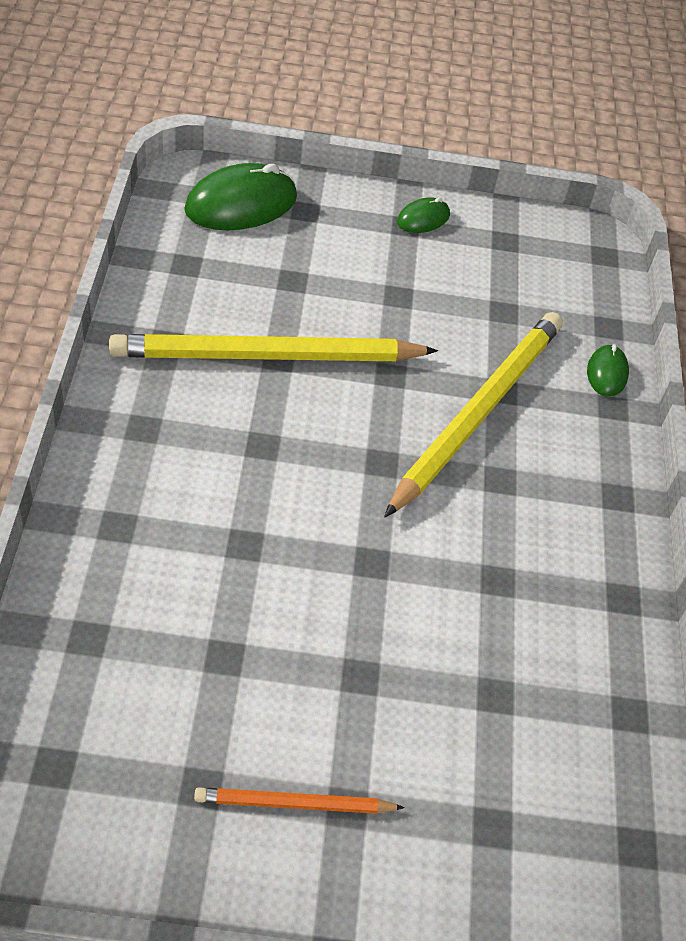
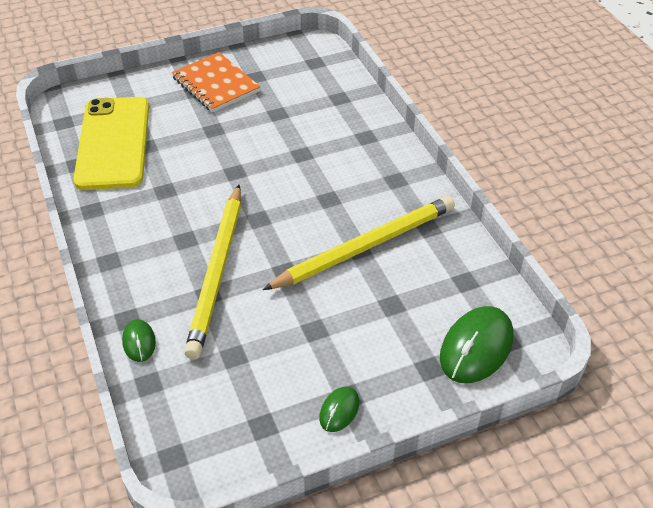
camera: 160 degrees right, 5 degrees down
(294, 804) = (216, 84): orange pencil -> orange notebook
(553, 733) = (113, 143): none -> yellow phone

